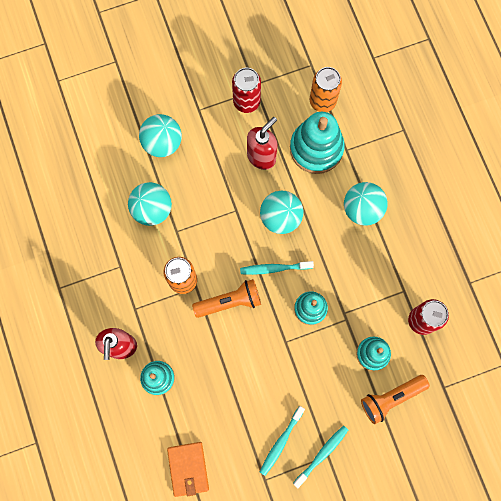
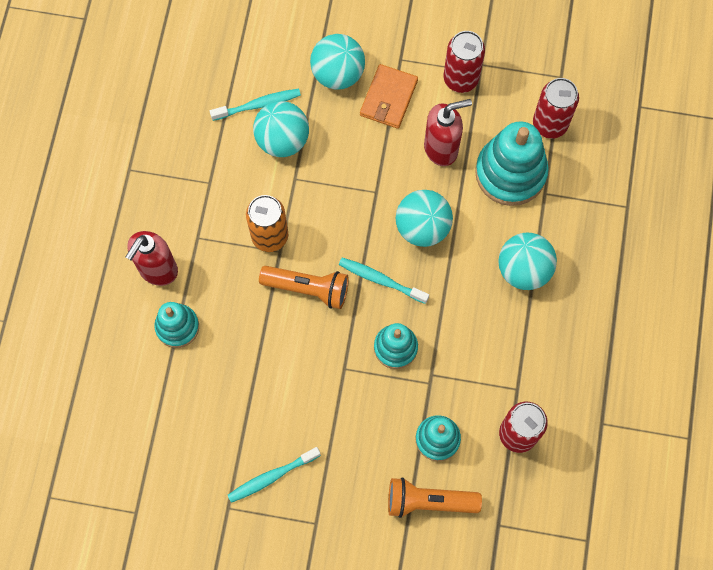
camera: 30 degrees right, 5 degrees down
(188, 469) = (150, 445): orange wallet -> orange wallet (388, 98)
(322, 101) = (550, 124): orange can -> red can
(322, 454) = (310, 518): turquoise toothbrush -> turquoise toothbrush (258, 105)

